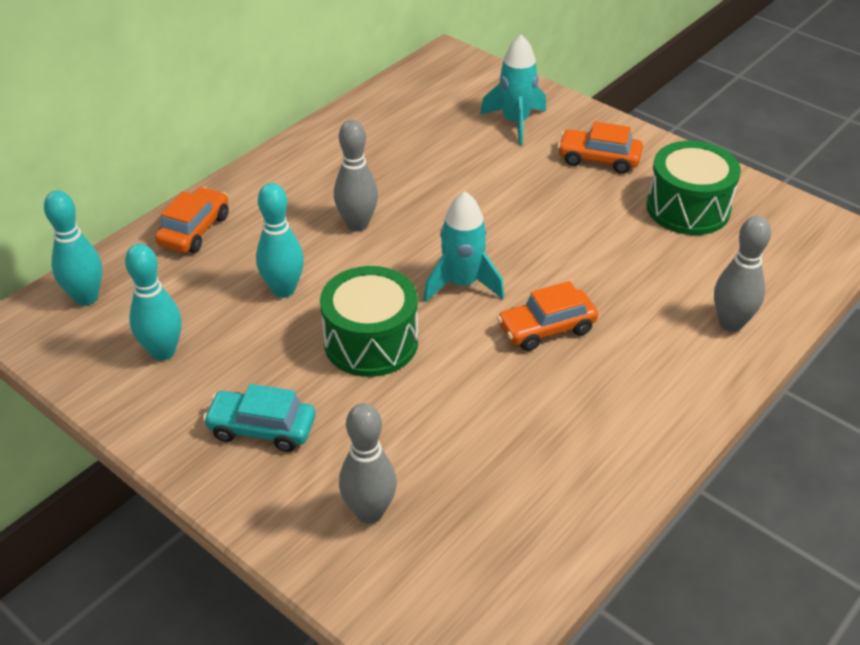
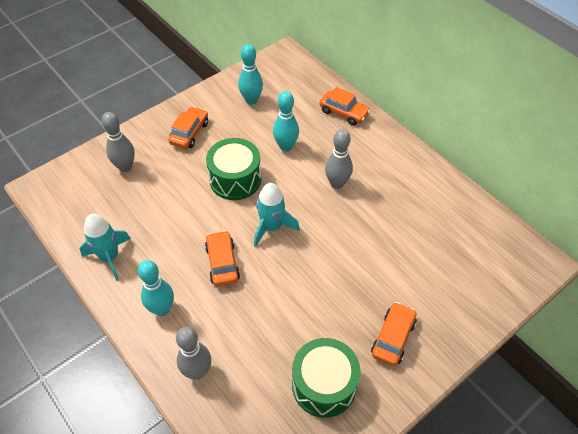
camera: 100 degrees right, 10 degrees up
(86, 297) = (297, 74): turquoise bowling pin -> turquoise bowling pin (162, 309)
(262, 429) = (189, 133): turquoise car -> orange car
(515, 122) = (446, 291): turquoise rocket -> turquoise rocket (110, 257)

